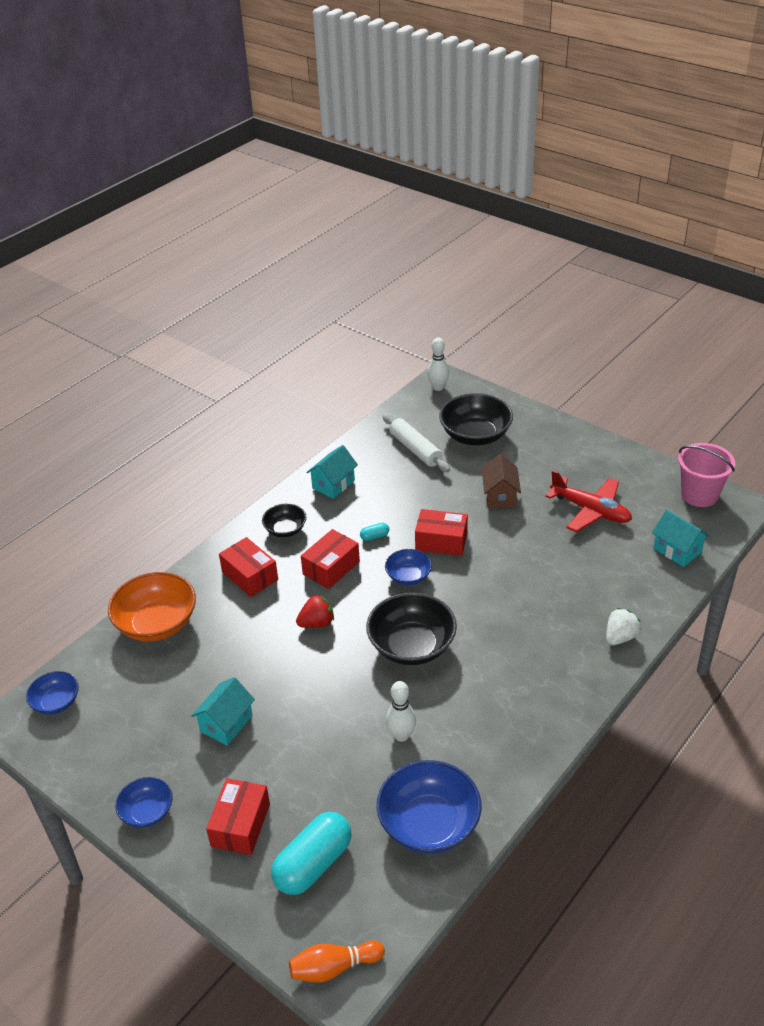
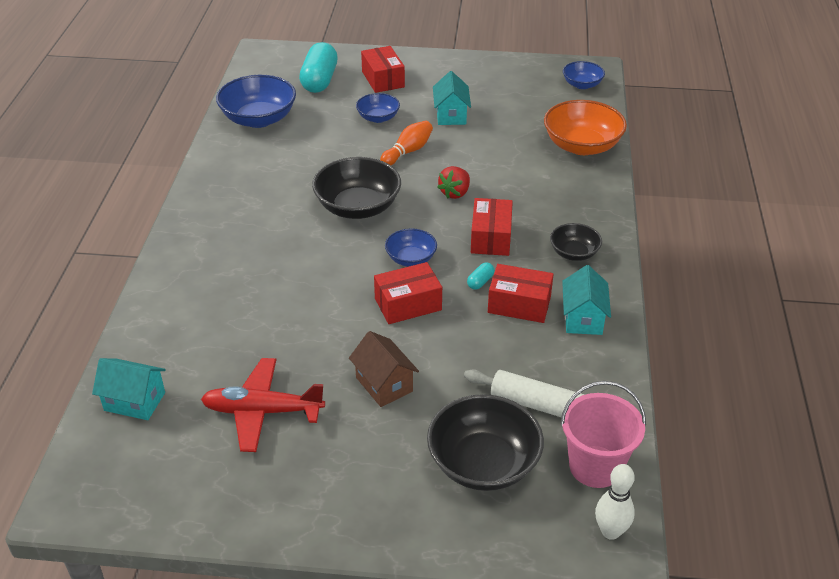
camera: 145 degrees right, 0 degrees up
(147, 812) = (448, 65): blue bowl -> blue bowl (378, 118)
(250, 576) = (554, 204): red box -> red box (519, 304)
(334, 967) = (270, 54): orange bowling pin -> orange bowling pin (408, 151)
(401, 735) = (316, 152): white bowling pin -> none
(620, 637) = (168, 284): white strawberry -> none
(699, 495) = (125, 498): pink bucket -> pink bucket (595, 466)

